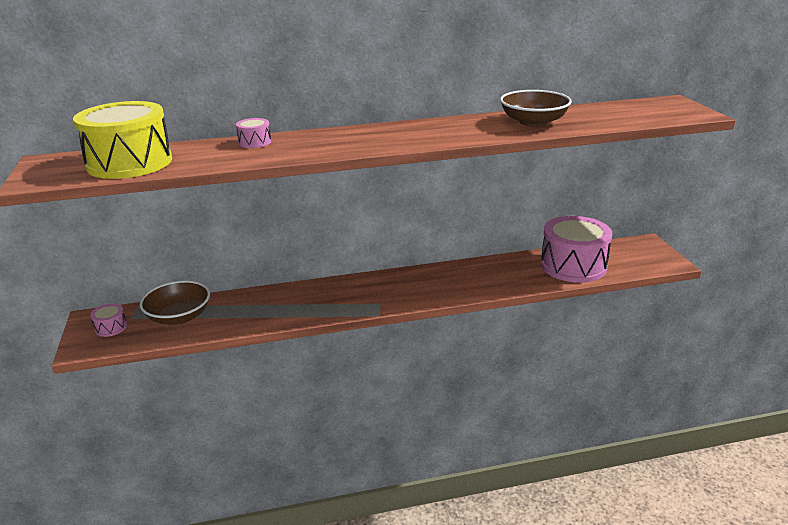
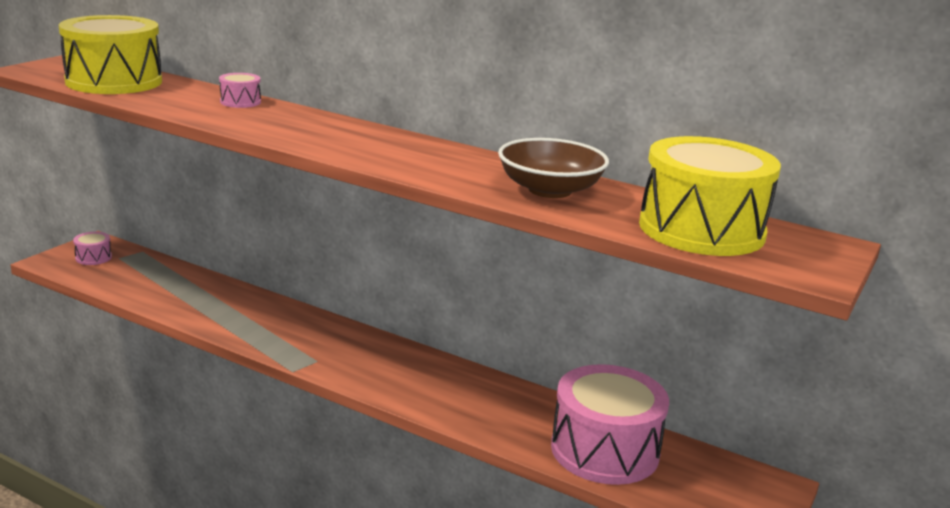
camera: 40 degrees right, 5 degrees down
(179, 317) = (149, 276): brown bowl -> none
(626, 114) = (701, 229): none -> yellow drum

